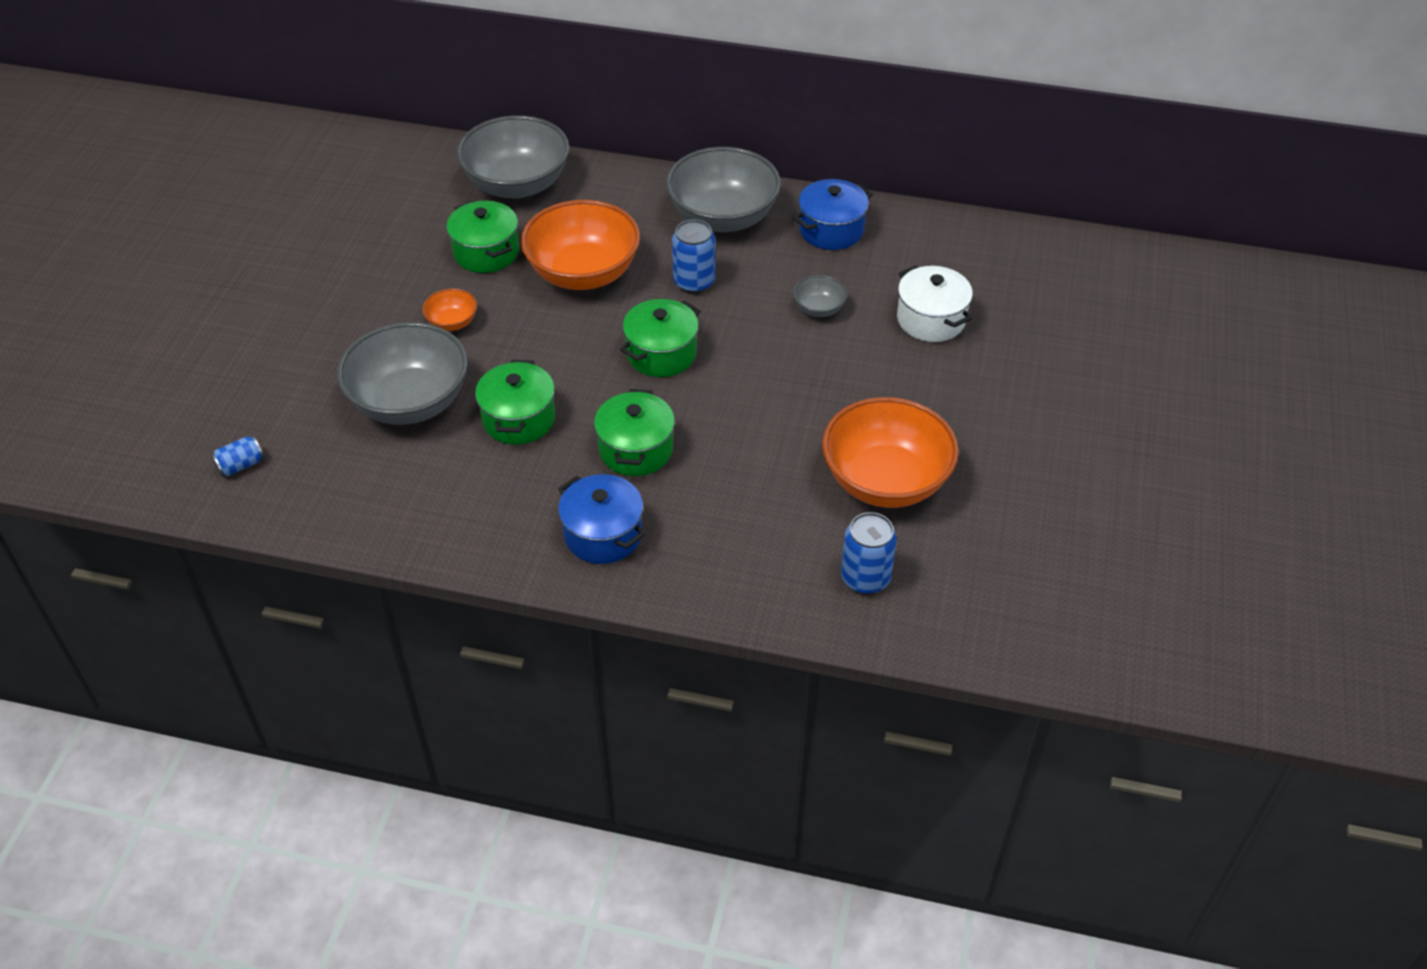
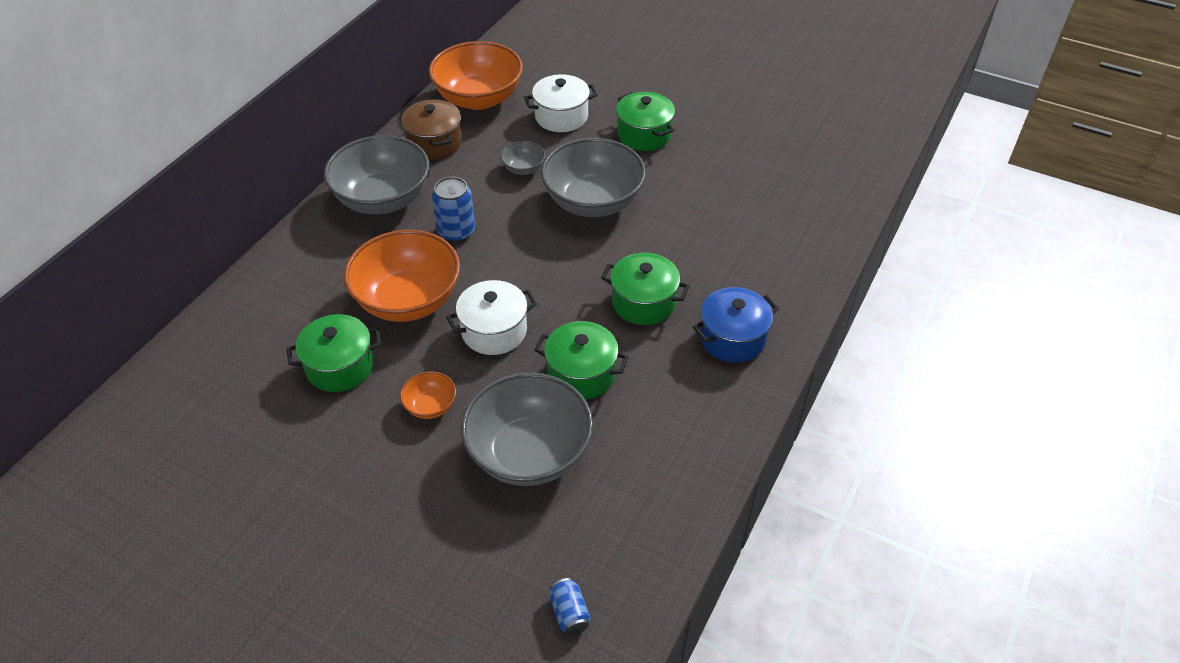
camera: 75 degrees left, 0 degrees up
(517, 184) = (249, 328): grey bowl -> grey bowl (593, 202)
(559, 343) = (494, 331): none -> white pot
(661, 354) = (536, 267): green pot -> green pot (644, 135)
(831, 230) = (434, 143): blue pot -> brown pot
(865, 578) = (805, 204): blue can -> none
(885, 481) = (716, 175): orange bowl -> orange bowl (479, 98)

